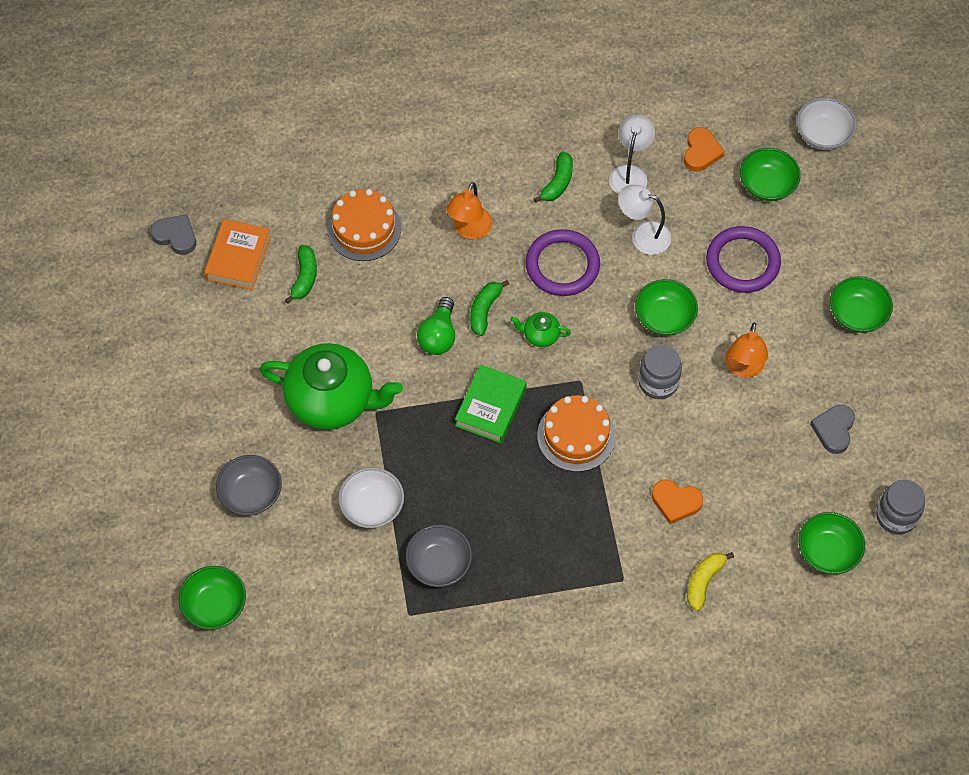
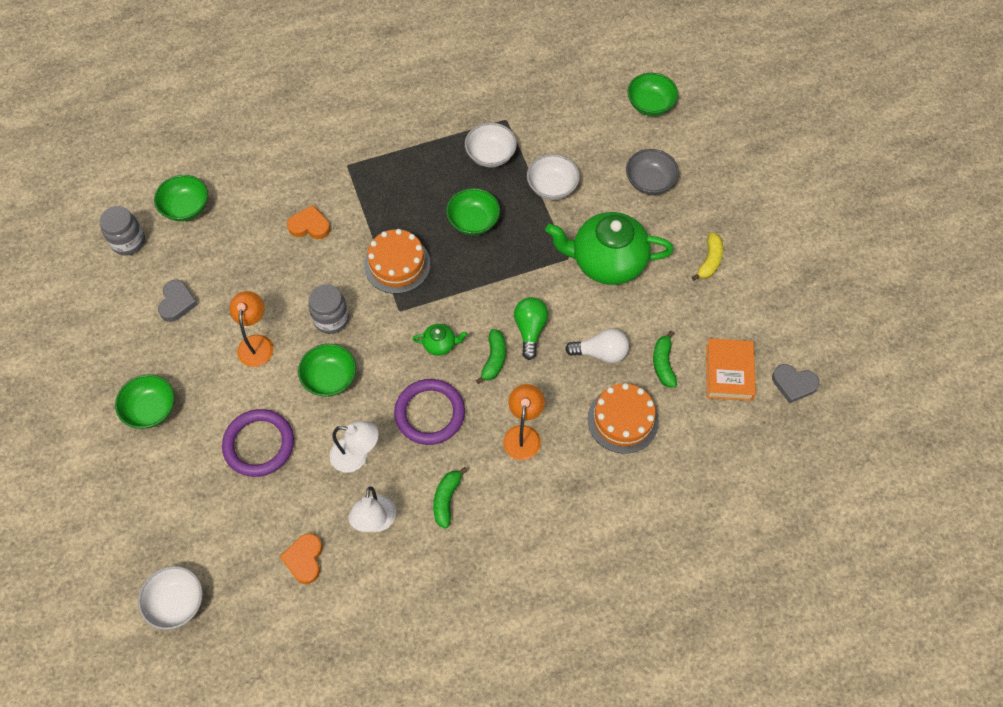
camera: 170 degrees right, 0 degrees up
(368, 299) = (601, 353): none -> white light bulb
(439, 564) = (490, 155): grey bowl -> white bowl
(491, 407) = (472, 276): green book -> none
(704, 581) = (284, 173): yellow banana -> yellow banana (709, 261)
(767, 185) = (236, 532): green bowl -> green bowl (473, 221)

